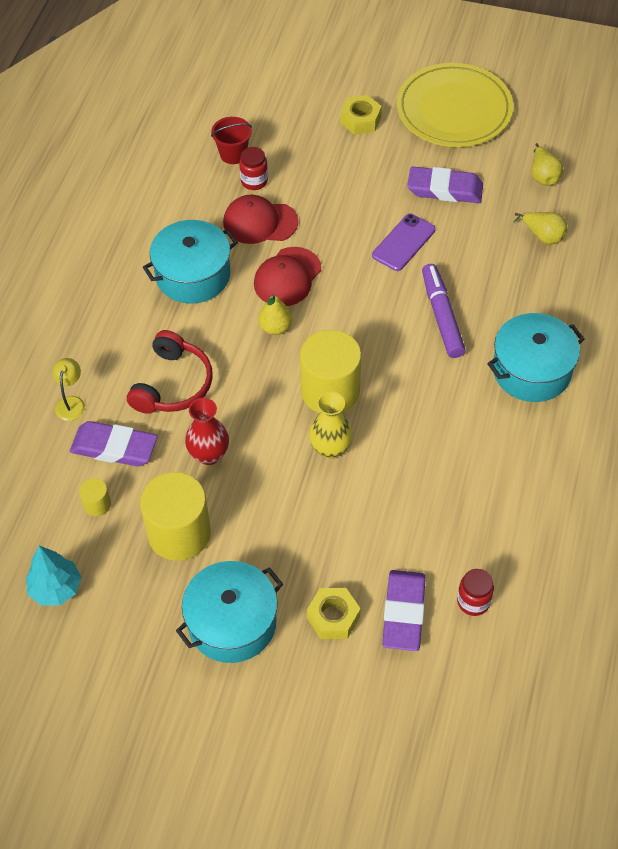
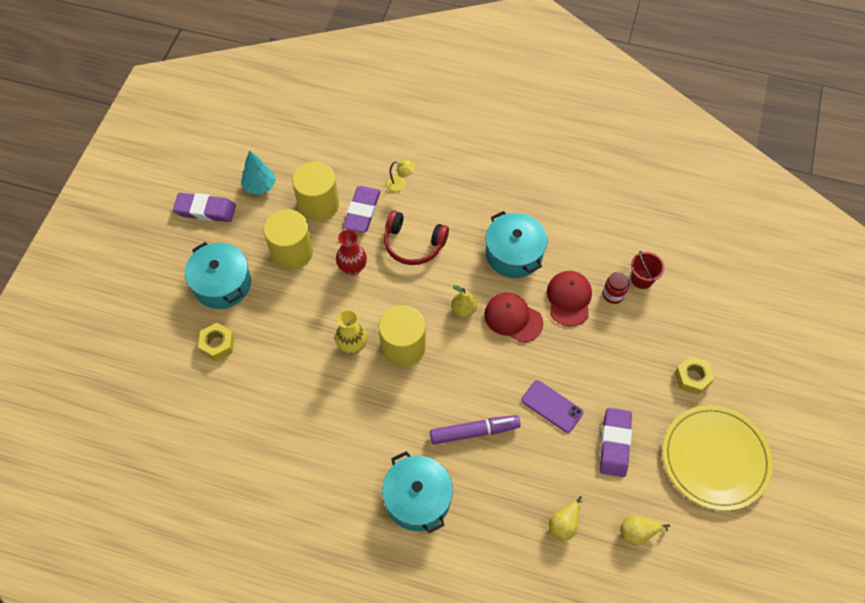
camera: 90 degrees right, 5 degrees up
(97, 504) = (318, 204): yellow cylinder -> yellow cylinder, size x2.27
(403, 613) = (214, 389): purple eraser -> purple eraser (205, 210)
(473, 601) = (217, 436): red jar -> none

